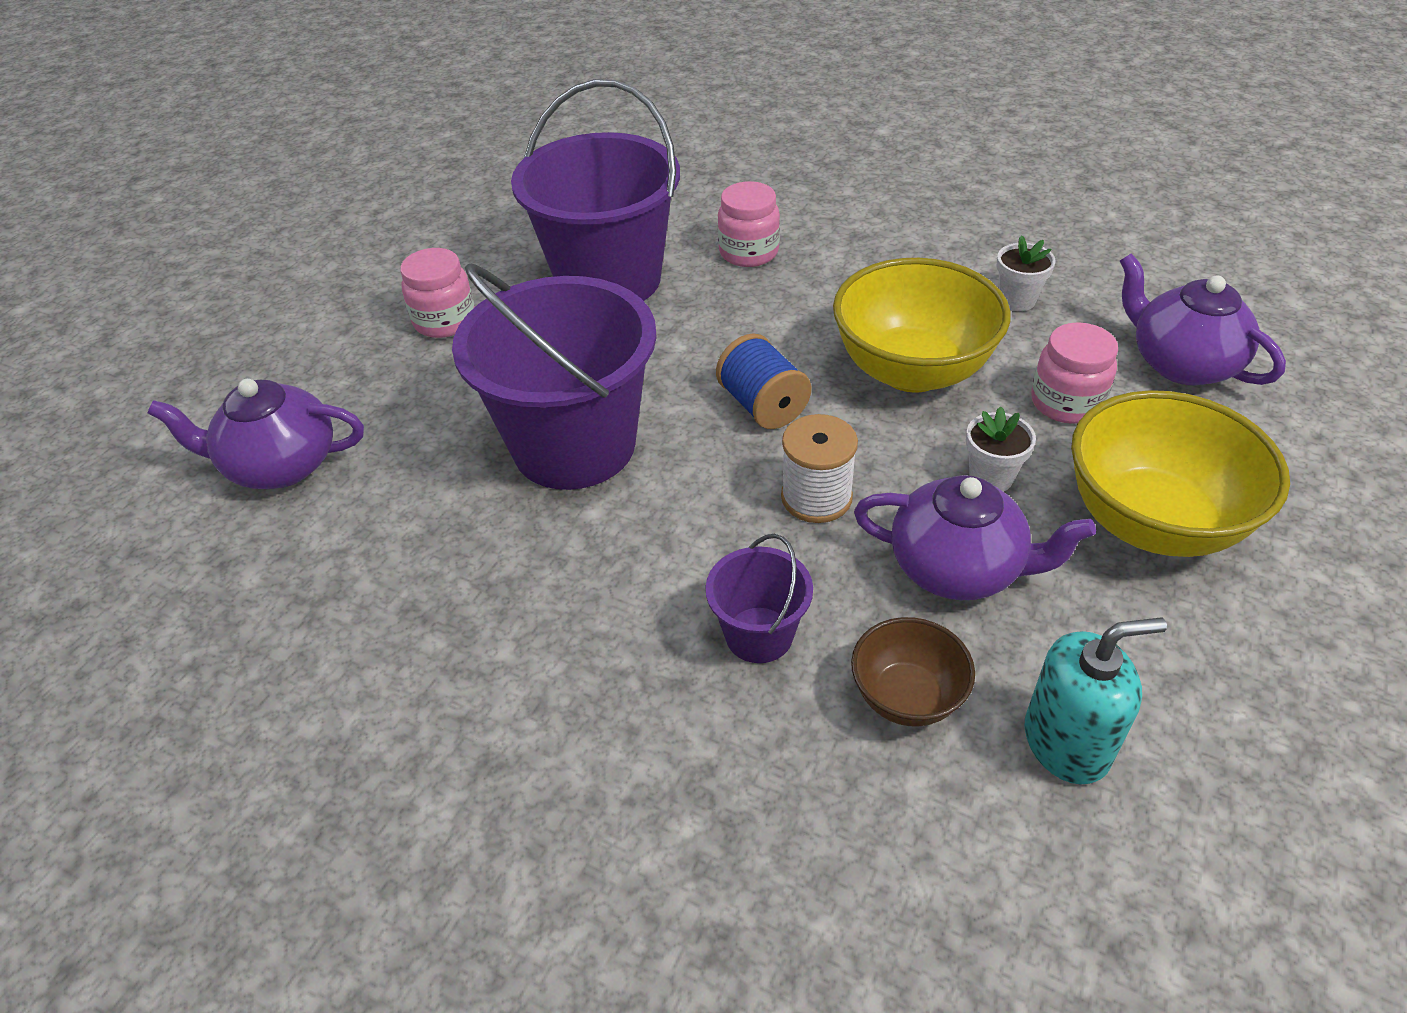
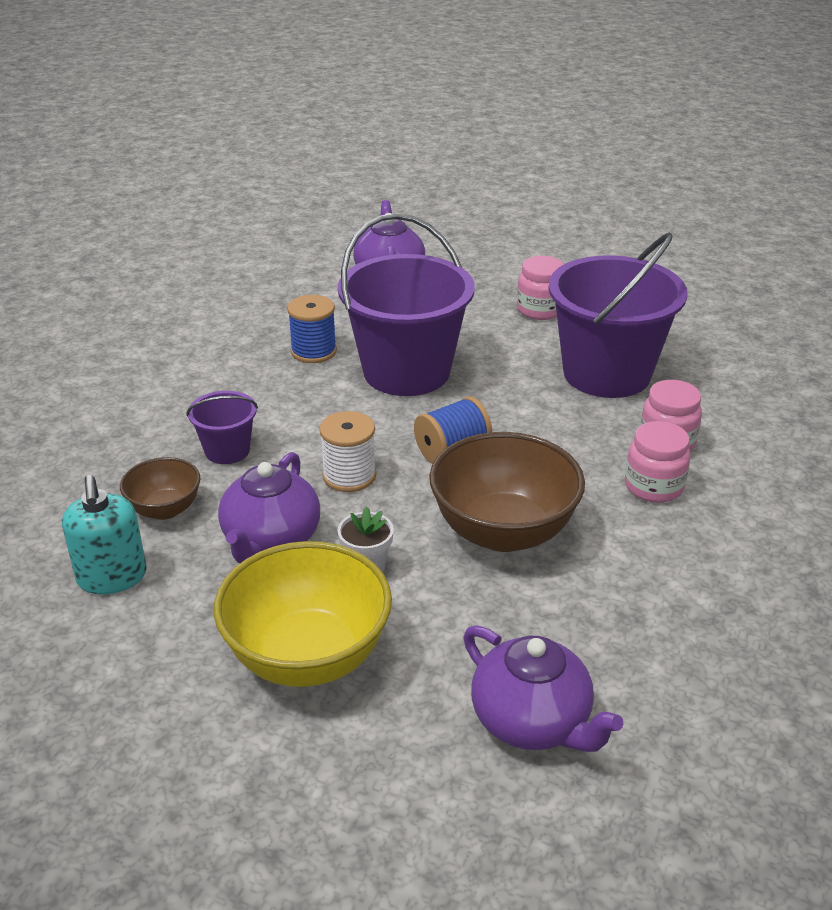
camera: 85 degrees right, 10 degrees down
(495, 548) = (313, 351): none -> blue spool
(912, 370) = (503, 532): yellow bowl -> brown bowl
(1017, 300) = (625, 610): white flower pot -> none
(1066, 403) = (464, 625): pink jar -> pink jar (653, 487)
(1181, 363) = (532, 722): purple teapot -> purple teapot turned 90 degrees clockwise

